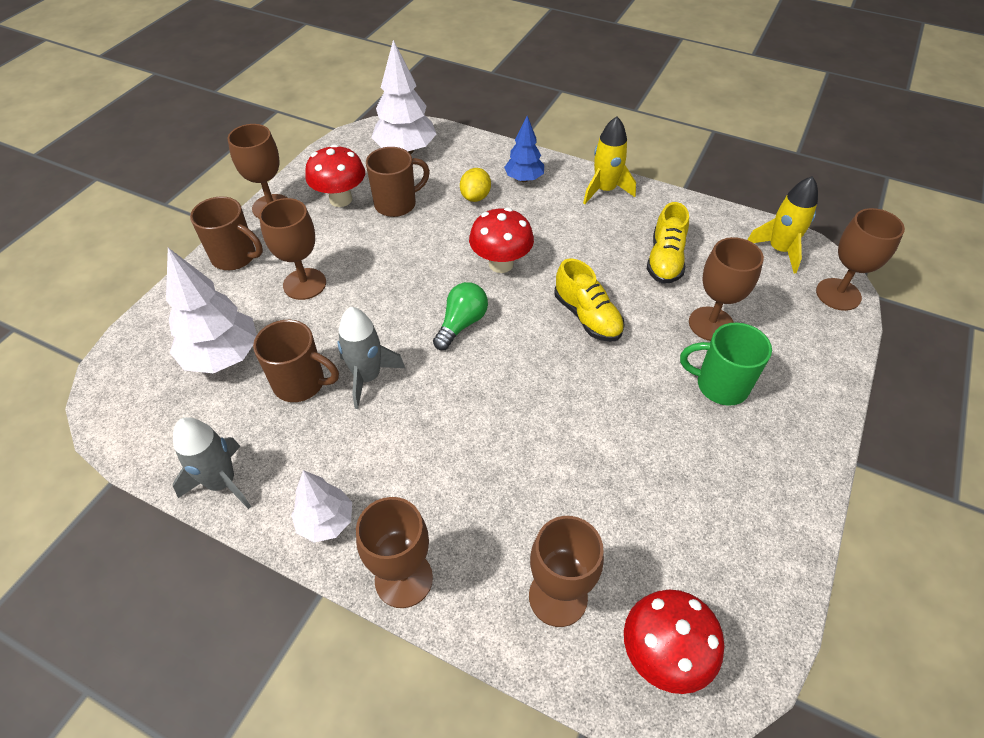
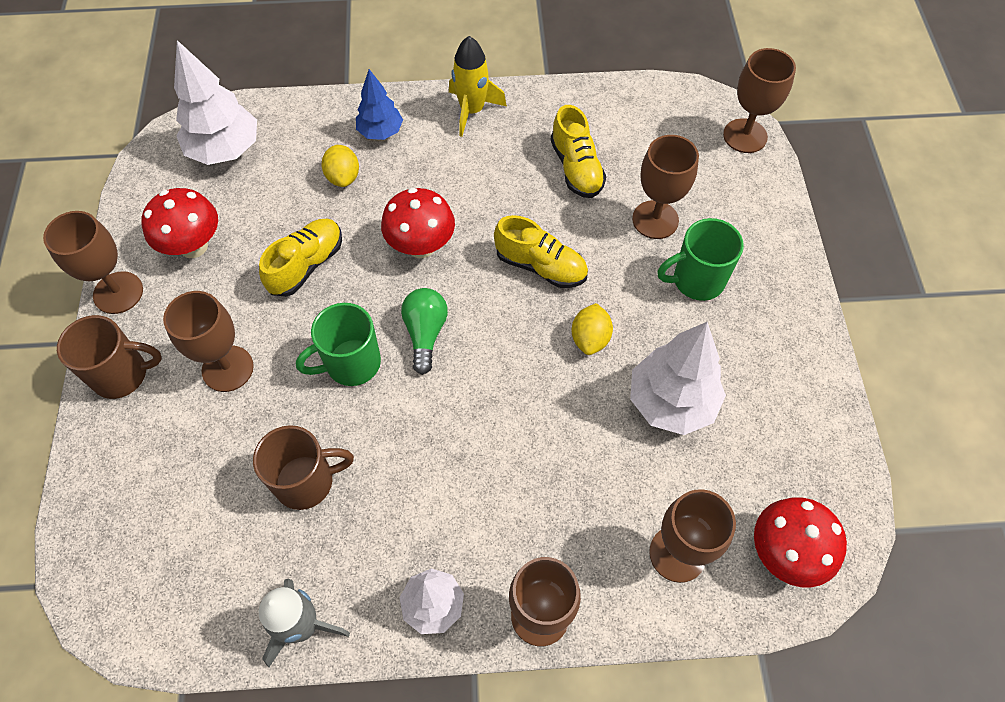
camera: 30 degrees left, 10 degrees up
(222, 356) = (199, 496): white tree -> white tree (671, 402)
(367, 377) = (370, 439): grey rocket -> none
(391, 319) = (351, 363): none -> green mug
(397, 204) = (262, 224): brown mug -> none
(408, 242) = (306, 265): none -> yellow shoe
(593, 387) = (590, 338): none -> yellow lemon
(779, 250) = (671, 110): yellow rocket -> none

